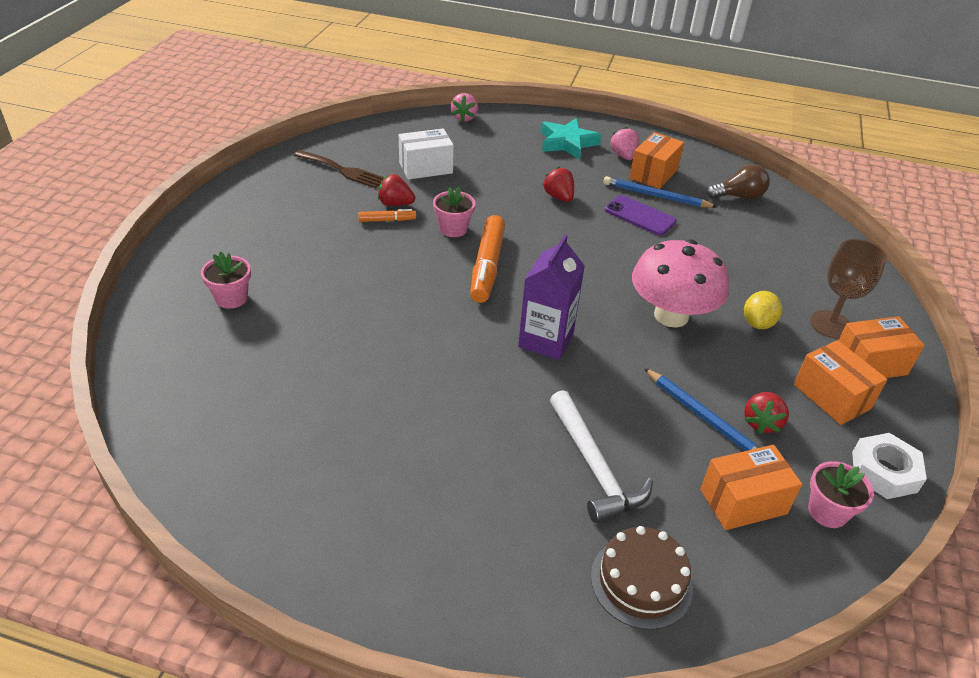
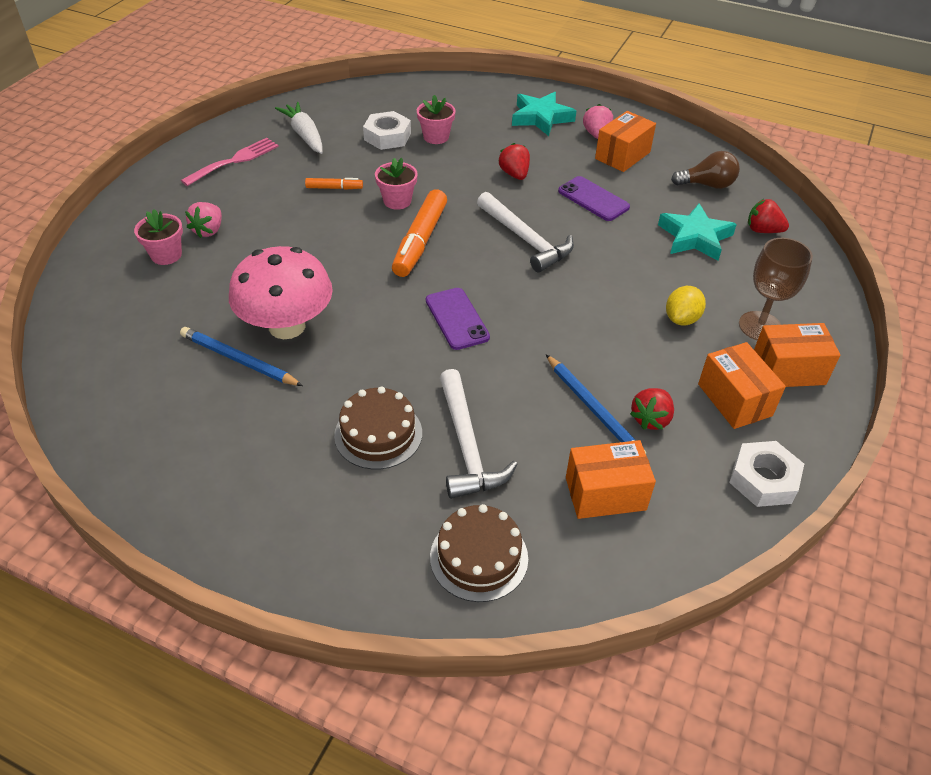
camera: 10 degrees right, 5 degrees up
(278, 199) = (234, 161): none -> pink fork
(343, 170) = (304, 135): brown fork -> white carrot
(395, 204) = (347, 172): red strawberry -> red strawberry (763, 230)
(426, 168) = (387, 136): white box -> white nut
(464, 118) = (441, 86): pink strawberry -> pink strawberry (208, 230)
(502, 464) = (378, 434): none -> brown cake
(546, 340) = (457, 319): purple carton -> purple phone
(588, 258) = (525, 239): none -> white hammer
(656, 196) = (618, 179): blue pencil -> blue pencil (239, 360)
(671, 315) = (592, 304): pink mushroom -> pink mushroom (287, 326)
(744, 245) = (694, 237): none -> turquoise star
(827, 512) = (689, 512): pink flower pot -> pink flower pot (436, 137)

